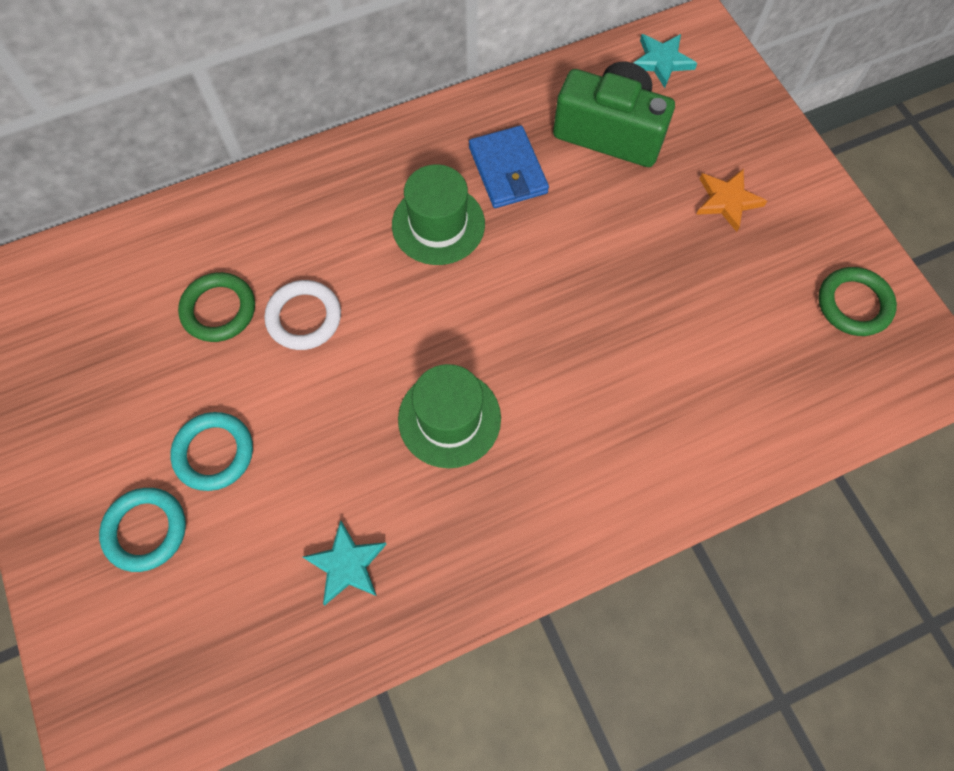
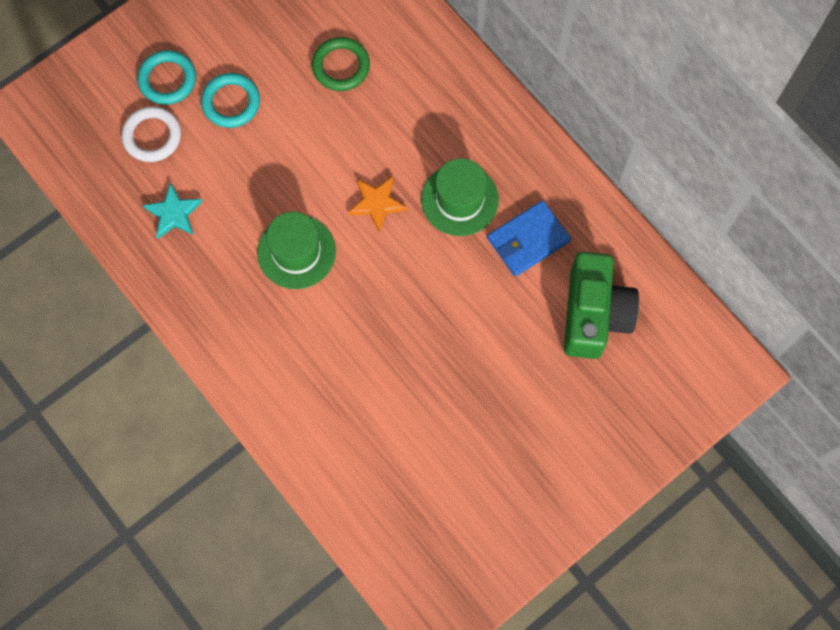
camera: 75 degrees right, 5 degrees up
(304, 317) = (350, 127): white ring -> white ring (152, 136)
(661, 61) = (687, 343): turquoise star -> none
(727, 201) = (551, 425): orange star -> orange star (377, 203)
(854, 304) = (478, 543): green ring -> none

